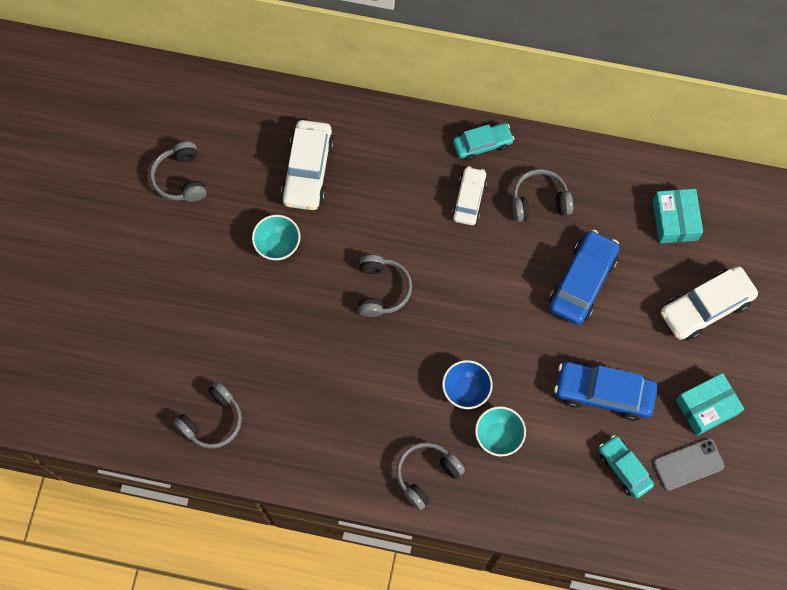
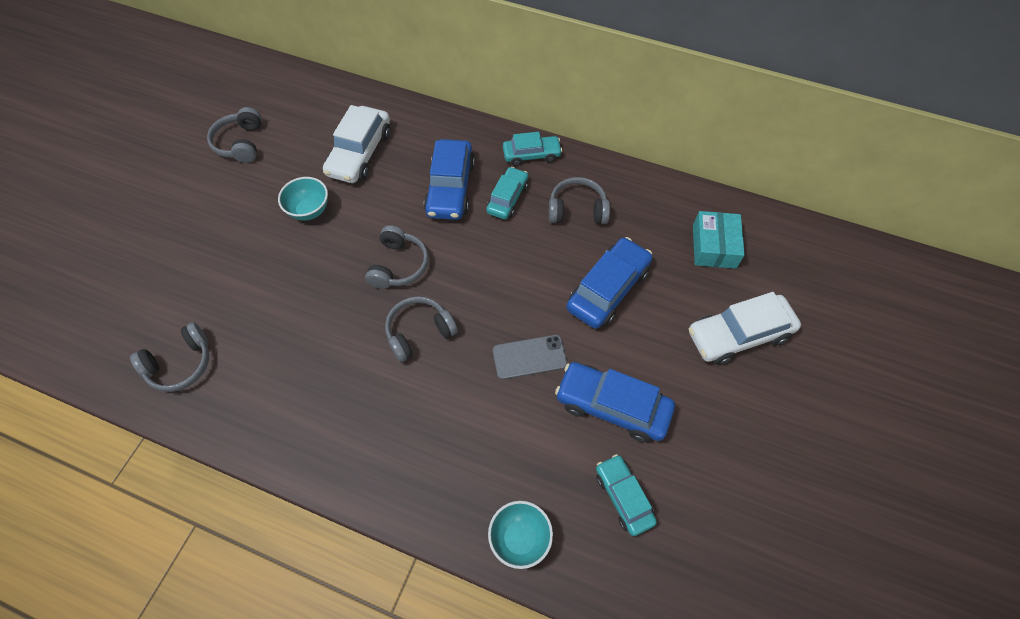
camera: 10 degrees right, 10 degrees down
(410, 196) = (450, 188): none -> blue car
(426, 475) = (392, 463): grey headphones -> grey headphones (419, 332)
(466, 390) = (460, 378): blue bowl -> none
(469, 199) = (507, 198): white car -> turquoise car
(498, 436) = (484, 434): turquoise bowl -> turquoise bowl (520, 538)
(688, 464) = (701, 506): grey phone -> grey phone (529, 357)
(706, 407) = (730, 442): turquoise box -> none

